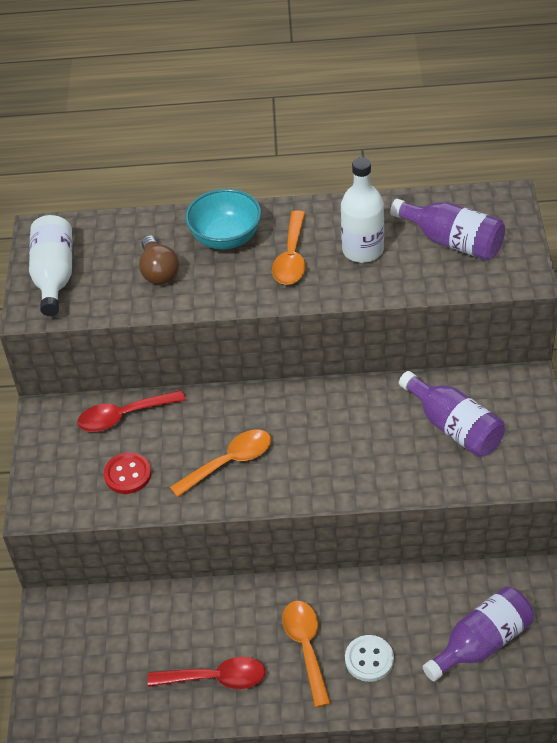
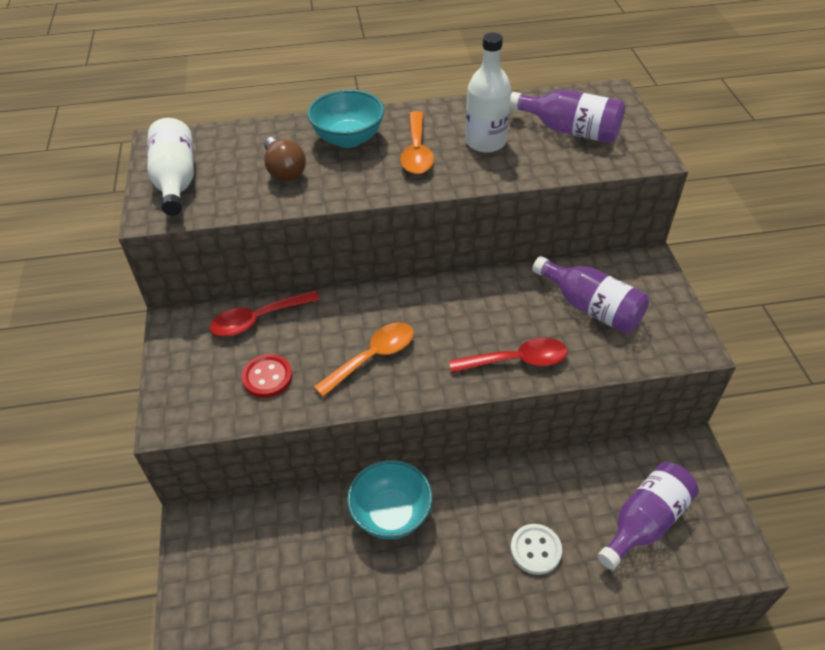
camera: 10 degrees left, 0 degrees up
(216, 678) = (378, 586): red spoon -> red spoon (517, 360)
(236, 615) = (391, 514): none -> turquoise bowl
(306, 647) = (468, 543): orange spoon -> none

